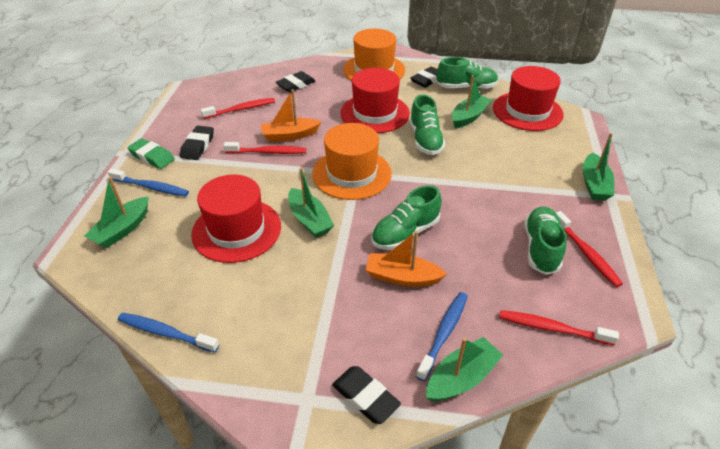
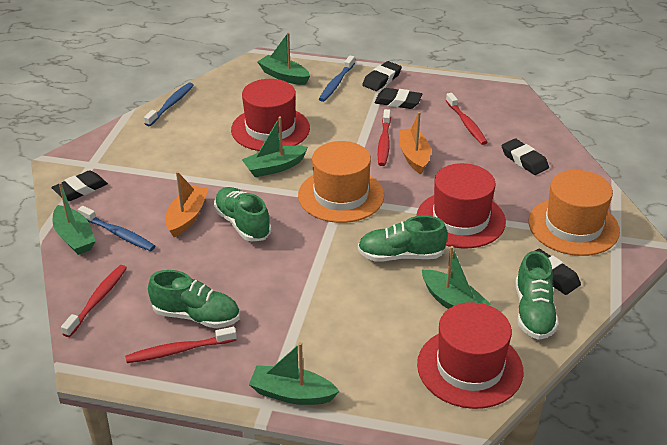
camera: 95 degrees right, 5 degrees down
(152, 157) = (382, 79): green eraser -> black eraser

